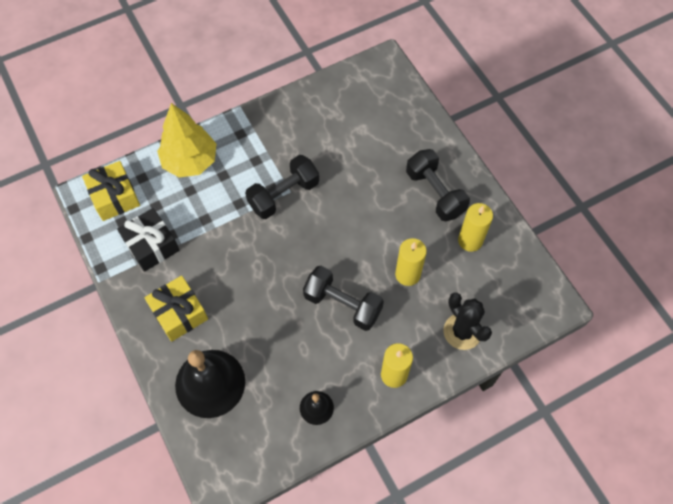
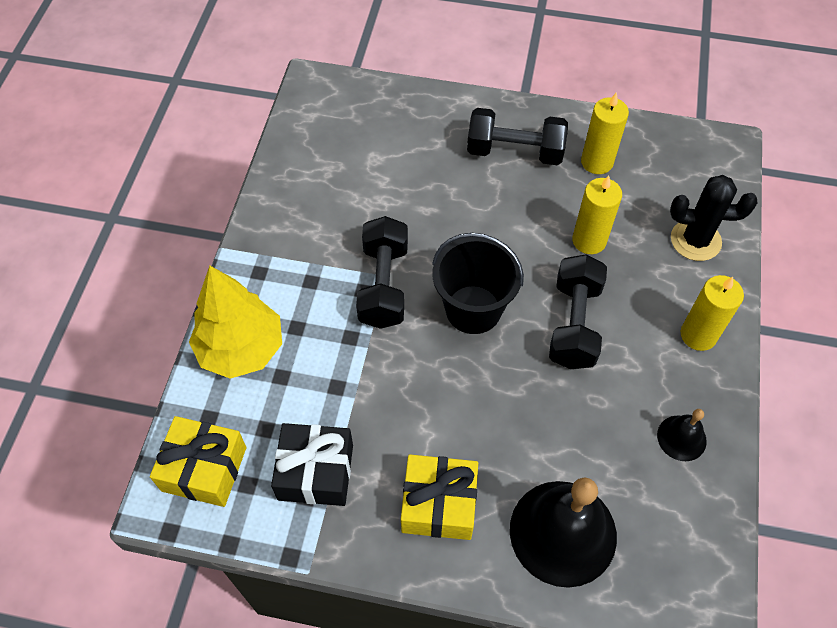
camera: 50 degrees left, 5 degrees down
(307, 248) = (473, 309): none -> black bucket
(342, 304) = (574, 324): black dumbbell -> black dumbbell turned 60 degrees counterclockwise

